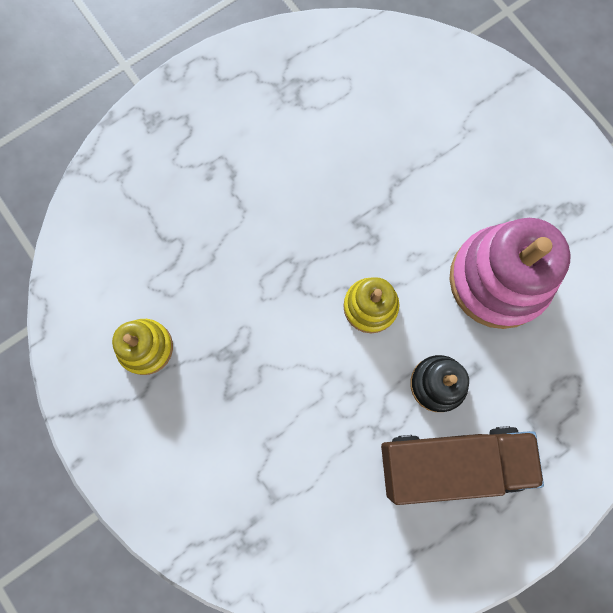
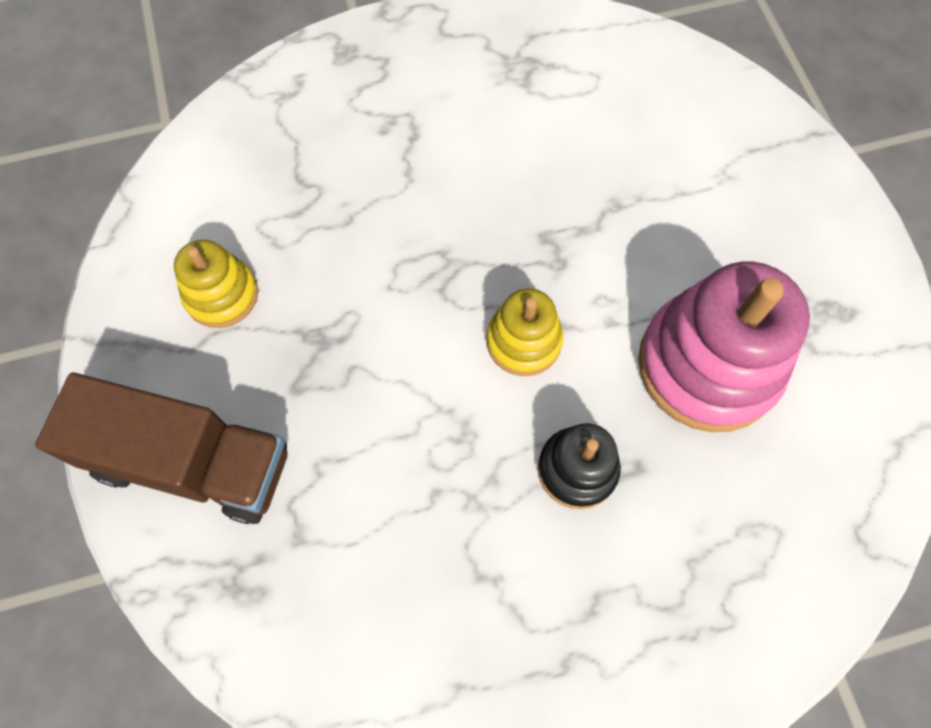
camera: 20 degrees right, 10 degrees down
(451, 462) = (558, 581): brown truck -> brown truck (191, 462)

